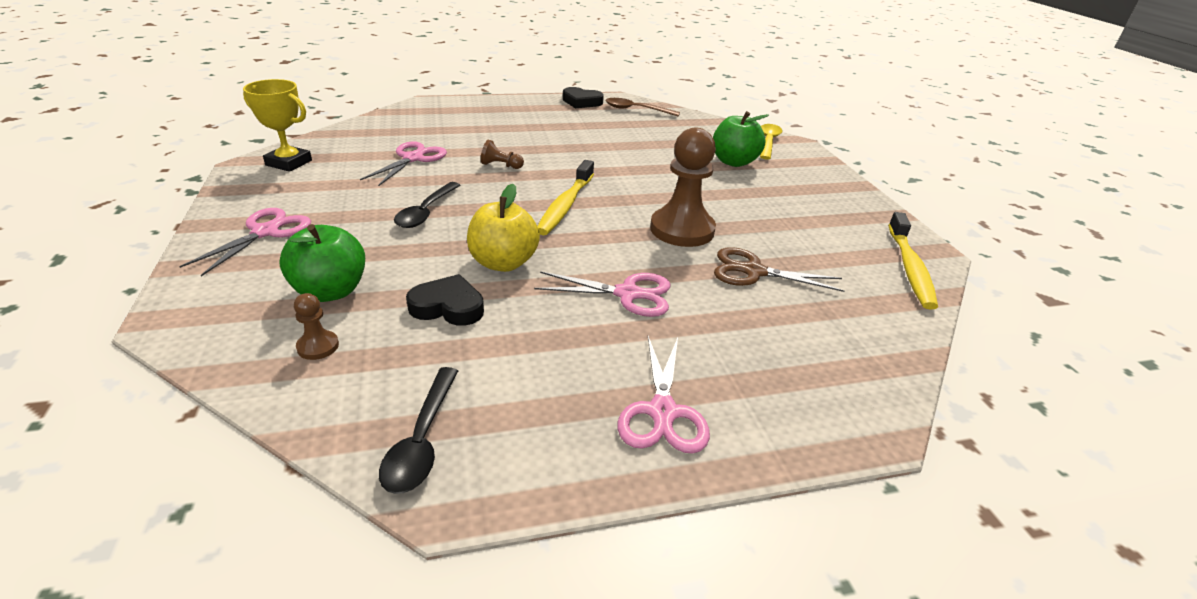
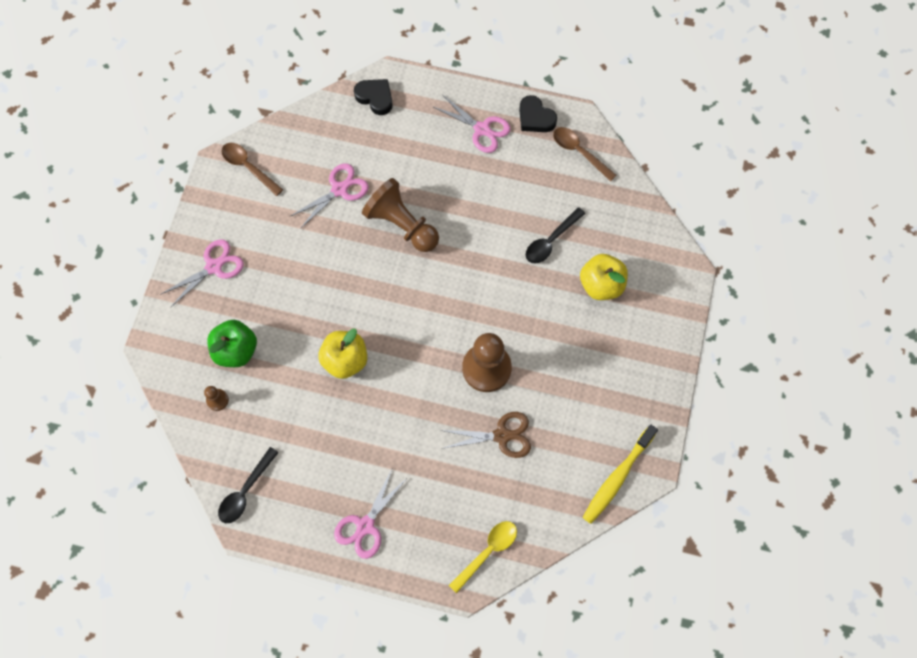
camera: 30 degrees right, 35 degrees up
(289, 163) = (248, 167): yellow trophy -> brown spoon
(426, 212) = (321, 277): black spoon -> black spoon (551, 241)
(448, 307) = (295, 392): black heart -> black heart (375, 97)
(501, 165) = (402, 225): brown pawn -> brown pawn, size x2.26
(565, 205) = (421, 304): yellow toothbrush -> none
(627, 294) = (404, 424): pink scissors -> pink scissors (482, 129)
(733, 162) = (601, 285): green apple -> yellow apple
(753, 272) = (502, 435): brown scissors -> brown scissors turned 135 degrees clockwise
(768, 142) = (663, 260): yellow spoon -> yellow spoon (487, 552)

